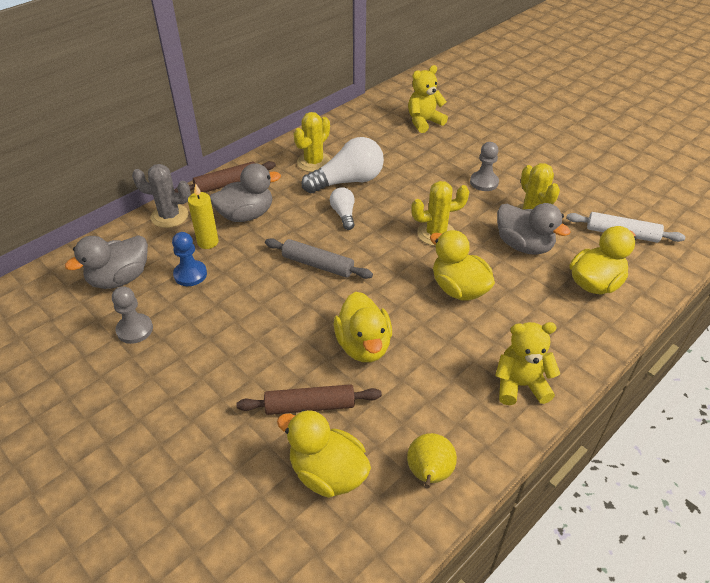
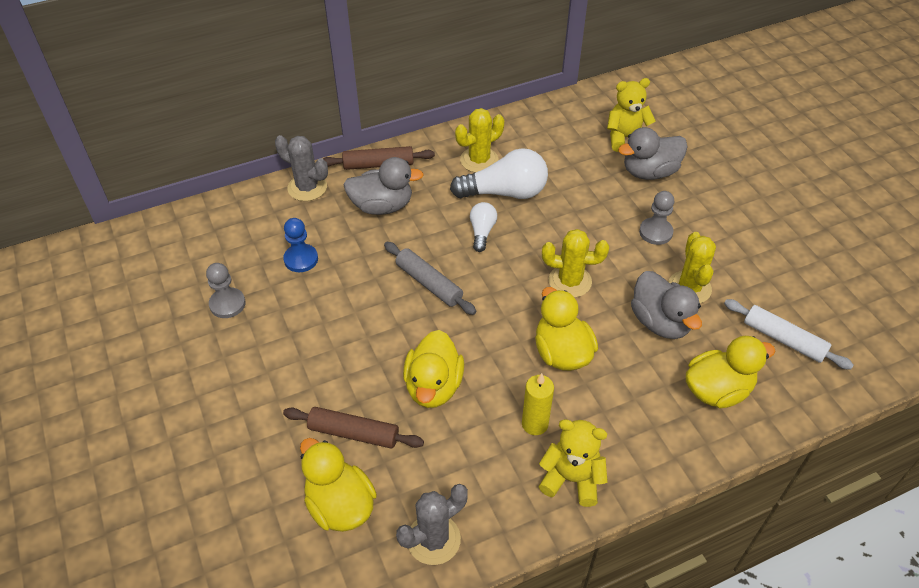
camera: 20 degrees right, 5 degrees up
(120, 278) = (234, 245): grey duck -> grey duck (649, 172)
(208, 242) = (332, 227): yellow candle -> yellow candle (535, 424)
(429, 474) = (433, 539): yellow pear -> grey cactus

